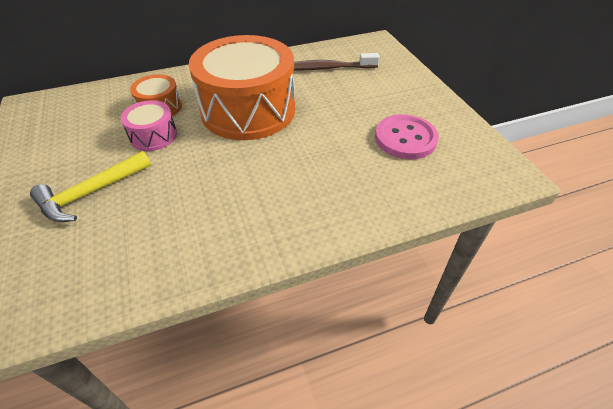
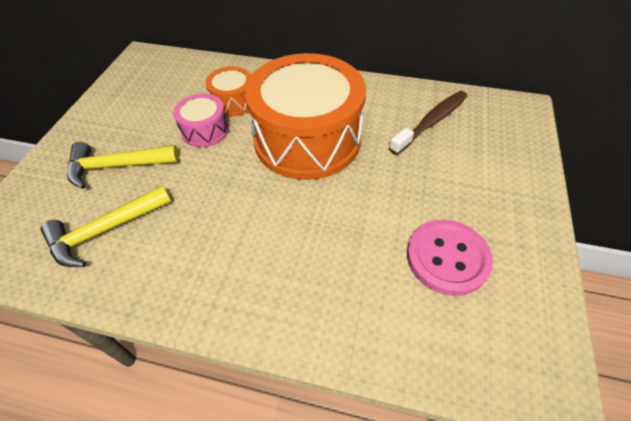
camera: 35 degrees right, 5 degrees up
(129, 241) = (105, 230): none -> yellow hammer
(327, 68) = (431, 122): brown toothbrush -> brown toothbrush turned 105 degrees clockwise

